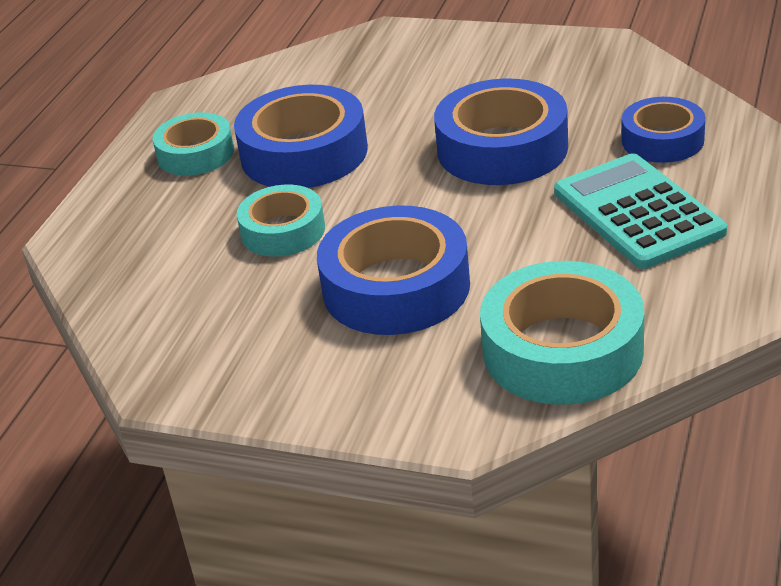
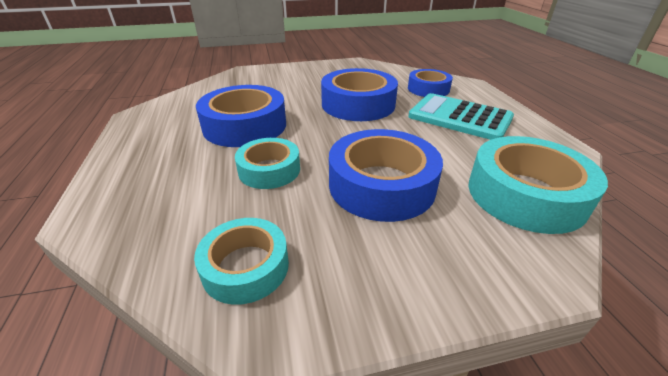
camera: 35 degrees left, 0 degrees up
(196, 154) = (167, 139): turquoise tape -> turquoise tape (245, 267)

